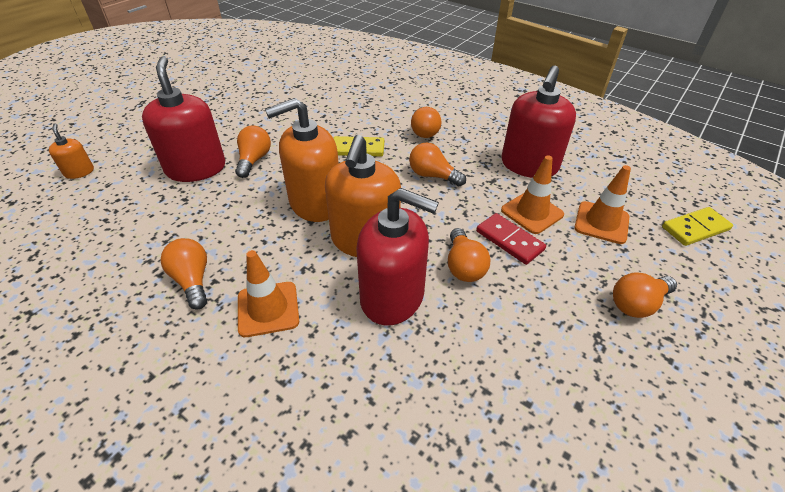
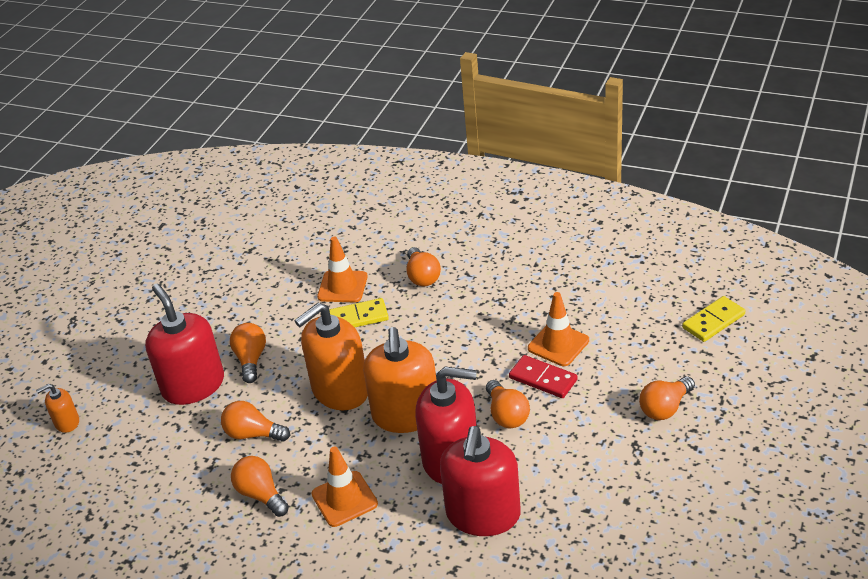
camera: 10 degrees left, 5 degrees down
(79, 172) = (67, 422): orange soap dispenser -> orange soap dispenser turned 75 degrees counterclockwise
(433, 176) = (449, 329): orange light bulb -> orange light bulb (253, 434)
(529, 165) = (545, 291): red soap dispenser -> red soap dispenser (483, 514)
(601, 222) = (626, 338): orange traffic cone -> orange traffic cone (342, 287)

